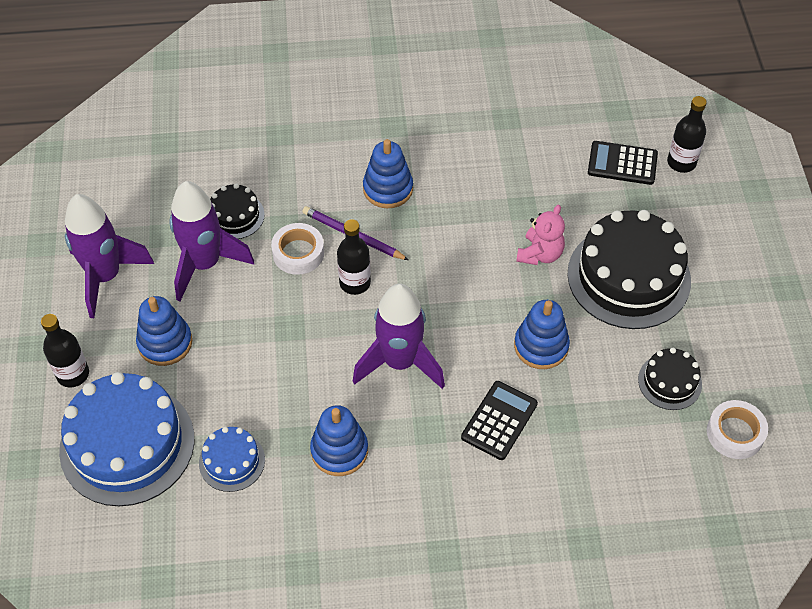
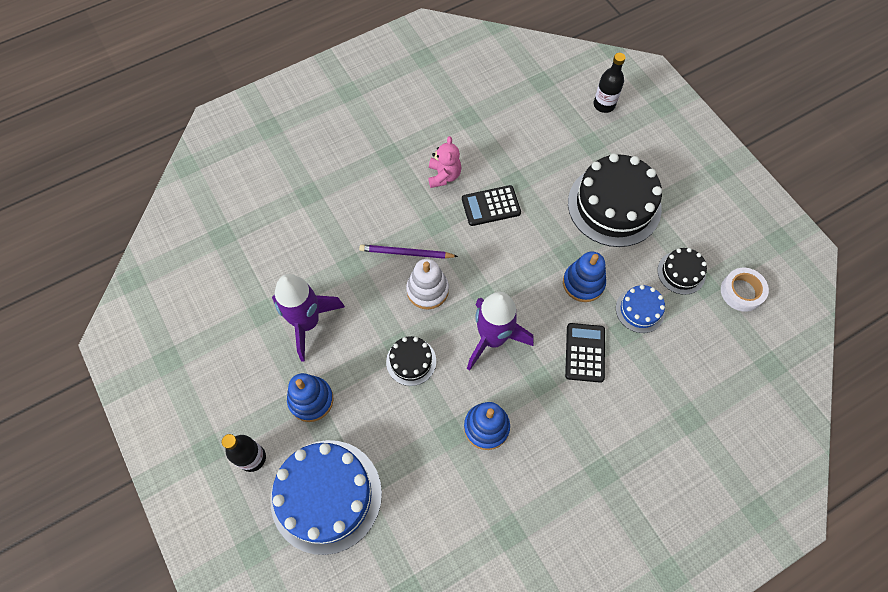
camera: 25 degrees left, 10 degrees up
(105, 277) = (235, 366): purple rocket -> none
(232, 461) = (413, 472): blue cake -> blue cake (640, 310)
(235, 216) = (309, 273): black cake -> black cake (411, 361)
(298, 253) = (373, 284): white tape -> none
(355, 283) = (427, 290): black bottle -> white stacking toy
(388, 189) = (412, 206): blue stacking toy -> none
(540, 254) = (546, 213): pink teddy bear -> pink teddy bear (444, 176)
(622, 163) = (565, 121): black calculator -> black calculator (491, 206)

